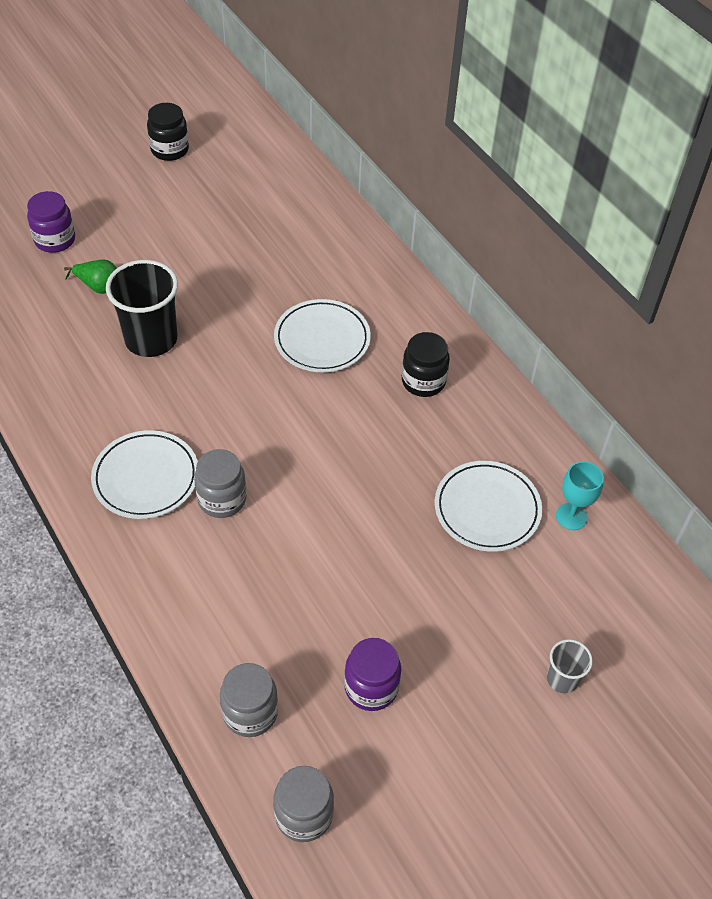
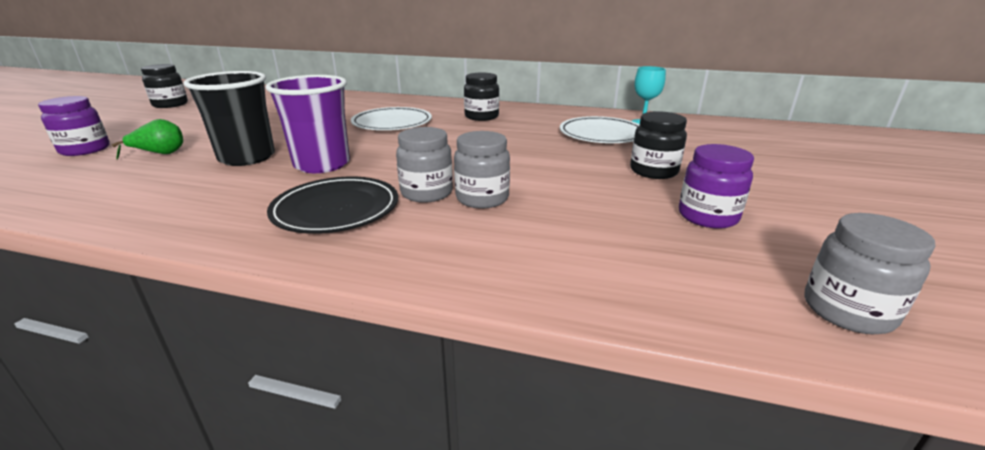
camera: 40 degrees left, 25 degrees down
(146, 478) = (336, 210): white plate -> black plate
(193, 393) = (322, 164): none -> purple cup
(250, 712) = (671, 280): grey jar -> grey jar (482, 198)
(430, 605) = (653, 171): none -> black jar
(562, 679) = (772, 163): grey cup -> none

